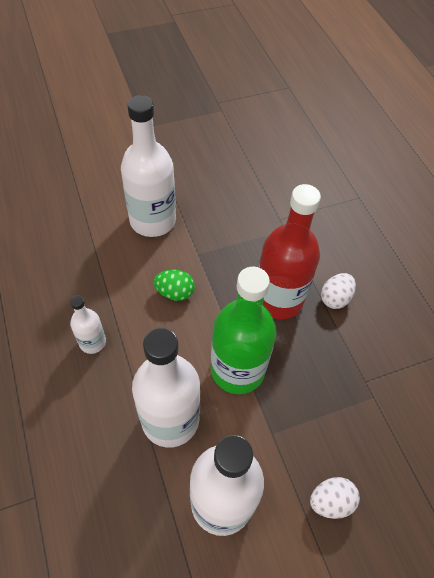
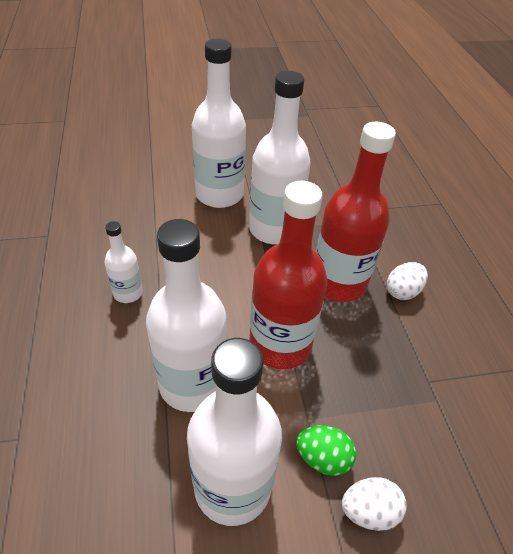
camera: 10 degrees right, 10 degrees down
(175, 292) = (227, 260): green egg -> green egg (323, 458)
(211, 251) = (274, 229): none -> white bottle
(237, 369) = (280, 344): green bottle -> red bottle

